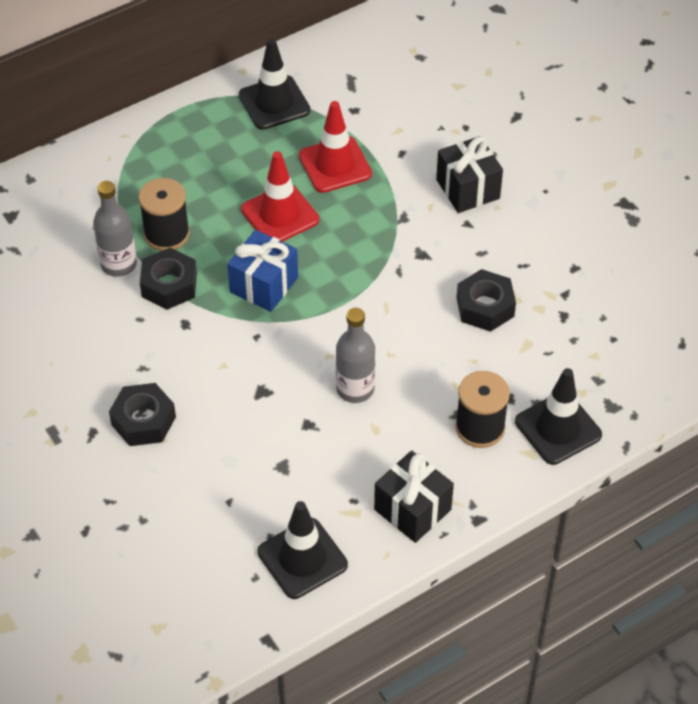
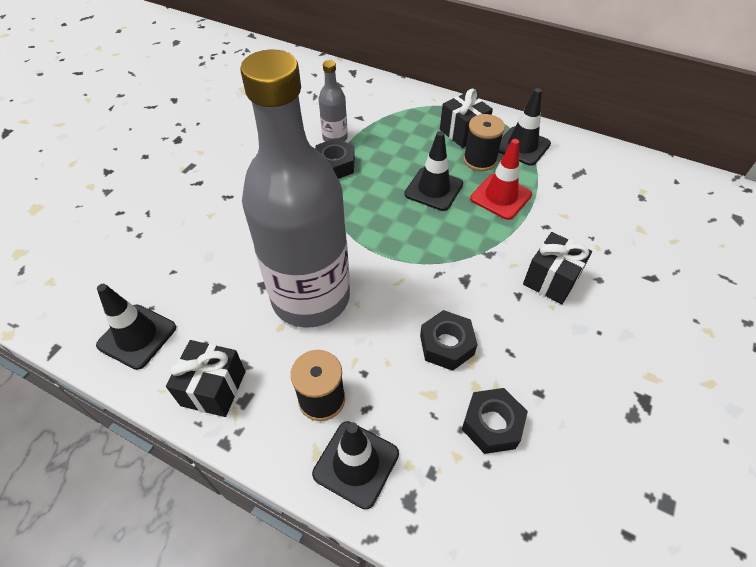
camera: 60 degrees right, 0 degrees up
(143, 421) = (219, 200): black nut -> black nut (492, 424)
(166, 234) = (374, 147): black spool -> black spool (479, 160)
(209, 141) = (463, 132): none -> black gift
(264, 285) = (368, 207): blue gift -> none
(280, 214) = (433, 189): red traffic cone -> black traffic cone
(355, 389) = (311, 297): grey bottle -> grey bottle, size x2.44

